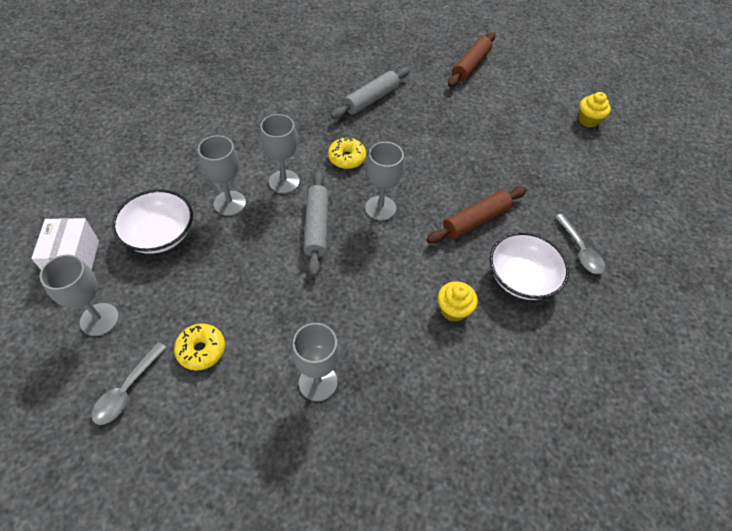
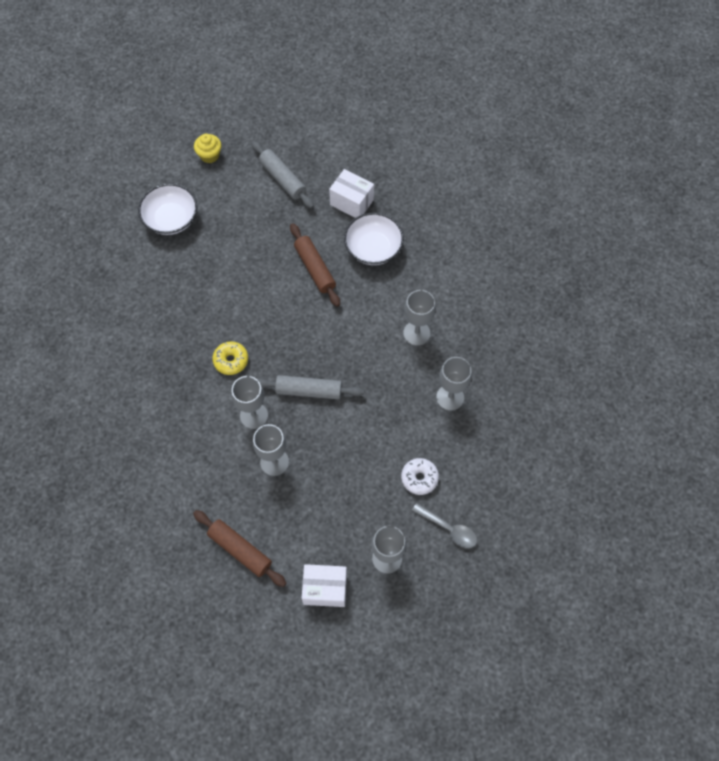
camera: 80 degrees left, 10 degrees up
(160, 234) = (304, 519): white bowl -> white bowl (171, 219)
(201, 350) = (419, 478): yellow donut -> white donut
(371, 99) = (153, 332): grey rolling pin -> grey rolling pin (282, 179)
(380, 208) = (294, 339): grey goblet -> grey goblet (416, 333)
(453, 309) = (397, 300): yellow cupcake -> none
(470, 65) = (116, 234): brown rolling pin -> brown rolling pin (240, 550)
(580, 250) = (351, 202): grey spoon -> white box

